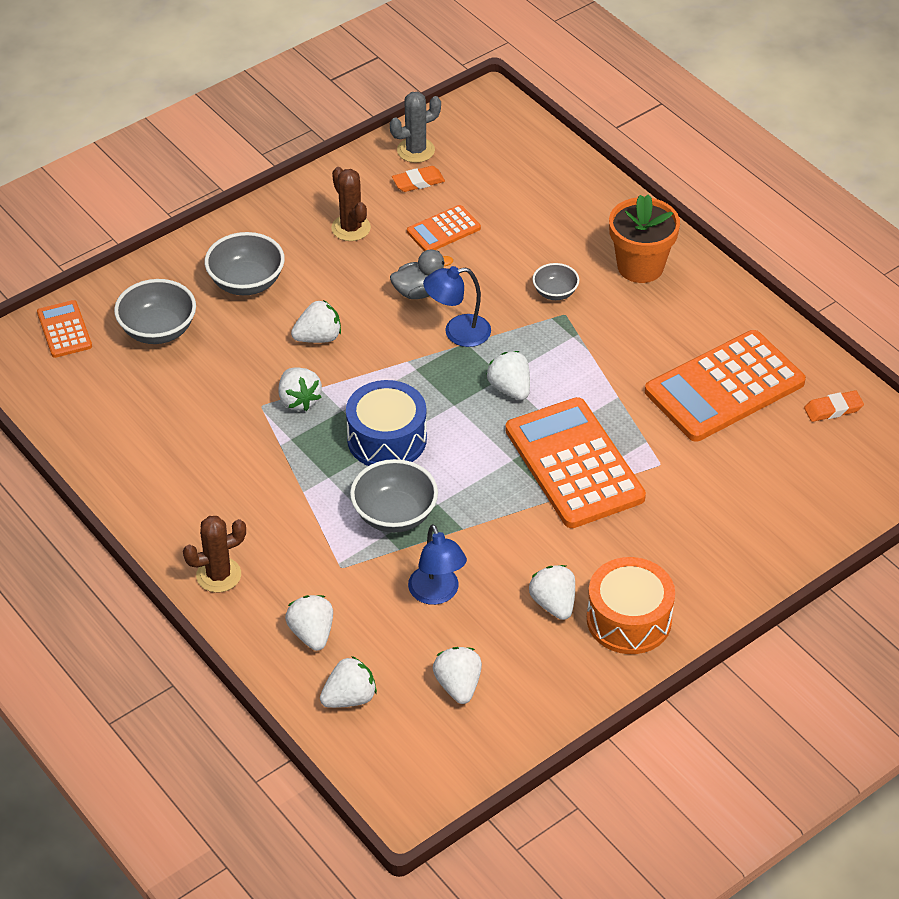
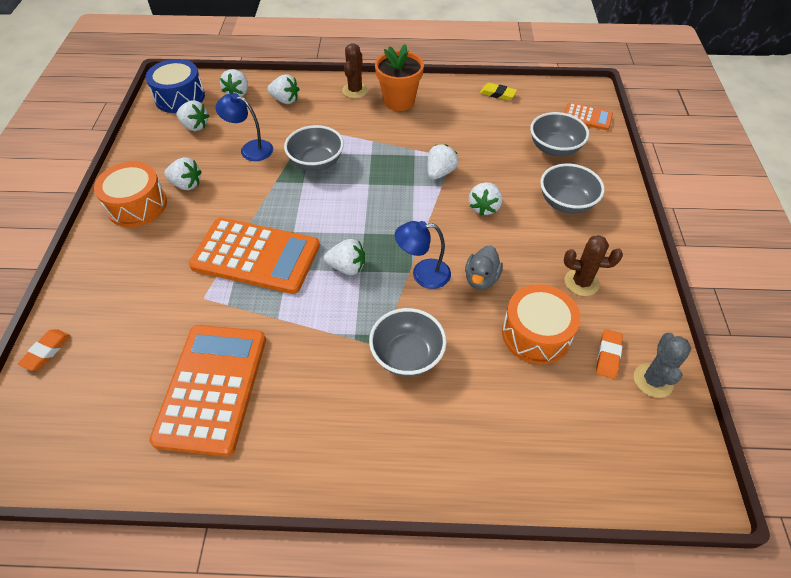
camera: 130 degrees right, 5 degrees up
(88, 431) = (497, 94): none -> yellow eraser
(299, 400) = (440, 172): white strawberry -> white strawberry turned 105 degrees clockwise
(387, 439) = (371, 190): blue drum -> blue drum (180, 97)
(443, 230) = (536, 334): orange calculator -> orange drum
(457, 332) = (423, 274): blue lamp -> blue lamp turned 120 degrees counterclockwise
(555, 292) = (407, 355): grey bowl -> grey bowl, size x1.70
(640, 266) = (380, 436): orange flower pot -> orange flower pot (399, 101)
(833, 409) = (111, 443): orange eraser -> orange eraser (46, 351)

